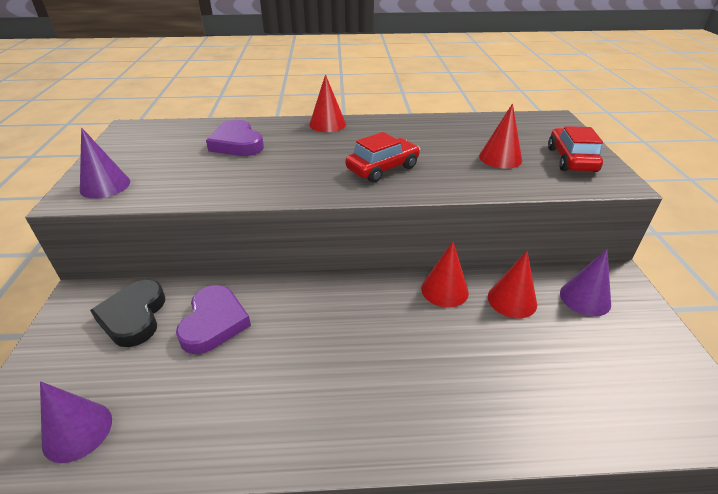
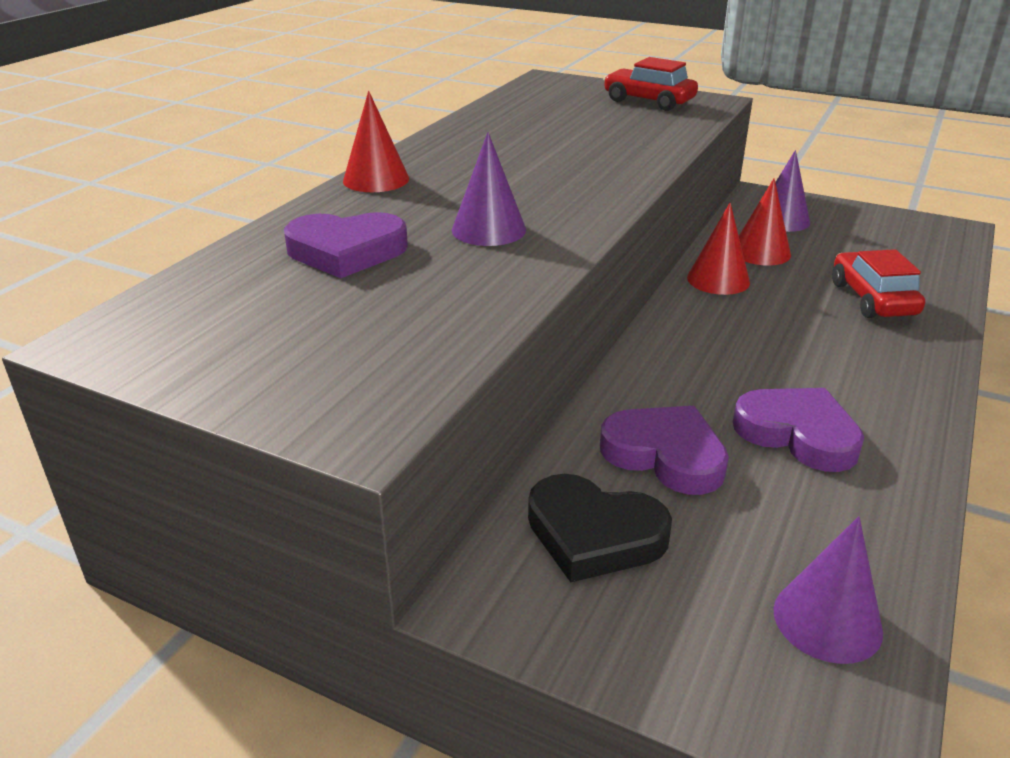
camera: 60 degrees left, 5 degrees down
(105, 186) = (355, 389): purple cone -> purple cone (488, 230)
(264, 377) = (798, 434): none -> purple heart
(382, 168) = (562, 180): red car -> red car (872, 299)
(500, 158) = (609, 124): red cone -> none

